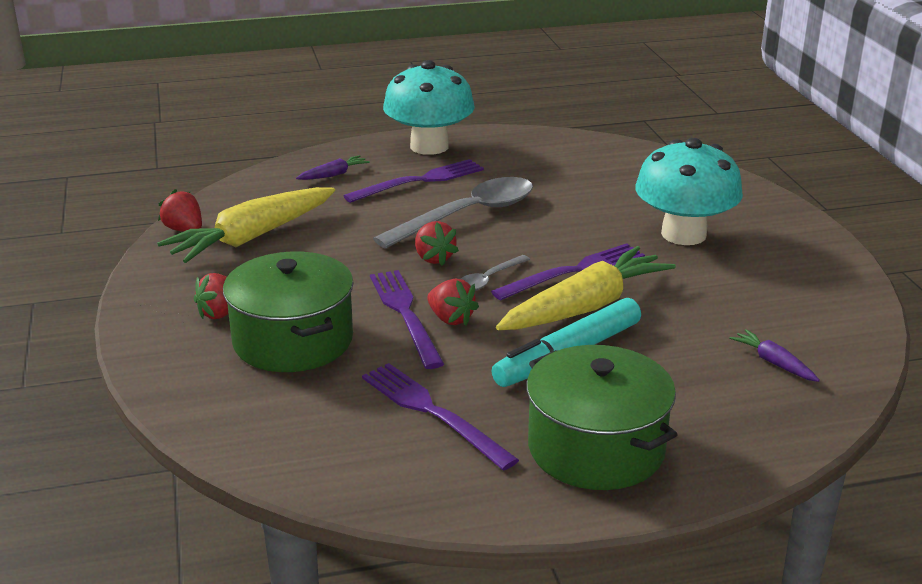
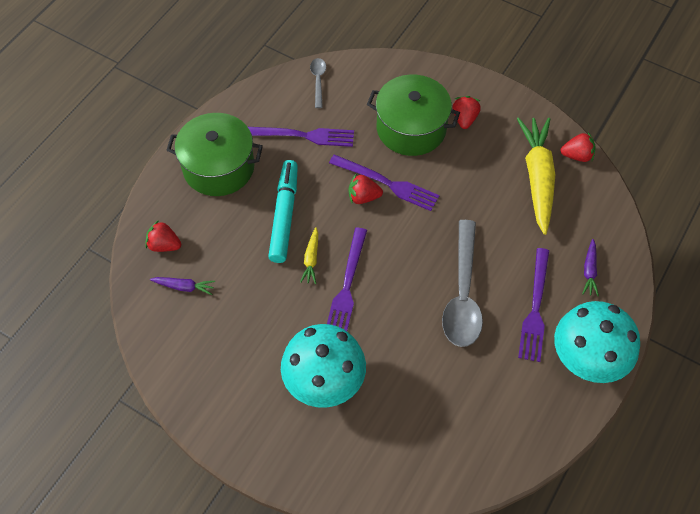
camera: 135 degrees right, 30 degrees up
(433, 258) = (429, 237): red strawberry -> red strawberry (164, 245)
(488, 279) = (381, 242): grey spoon -> grey spoon (318, 81)
(585, 307) = (311, 259): yellow carrot -> yellow carrot, size x0.44

